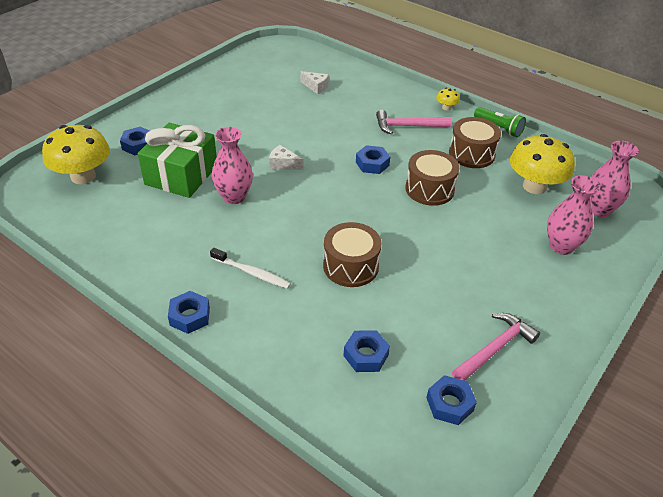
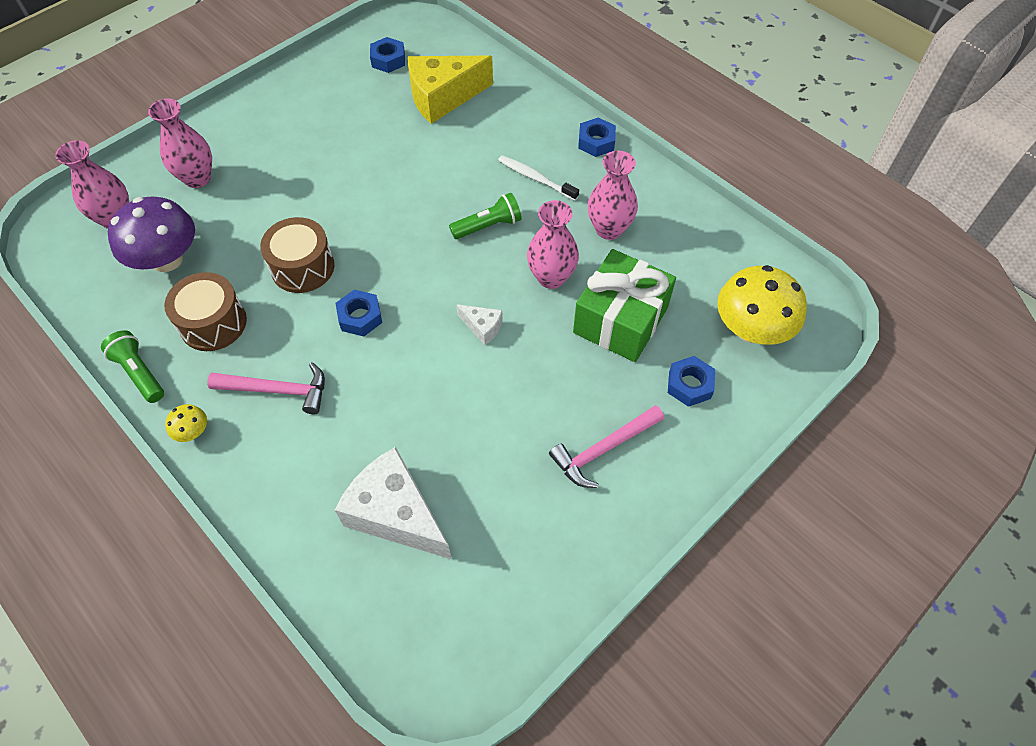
camera: 170 degrees left, 15 degrees up
(184, 234) = (609, 229): none -> pink vase
(290, 228) = (488, 226): none -> green flashlight
(316, 87) = (396, 514): white cheese -> white cheese, size x2.16
(350, 266) = (432, 176): brown drum -> none
(366, 355) = (443, 97): blue nut -> yellow cheese
(495, 348) = (329, 92): pink hammer -> pink hammer (603, 449)
(534, 186) = (167, 259): yellow mushroom -> purple mushroom

